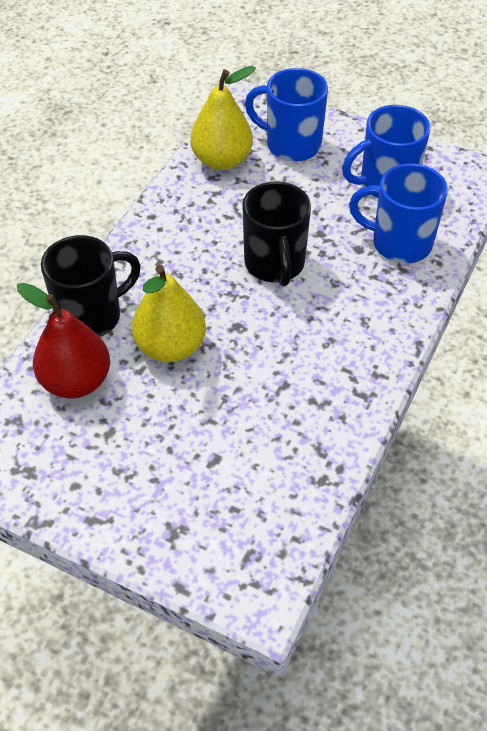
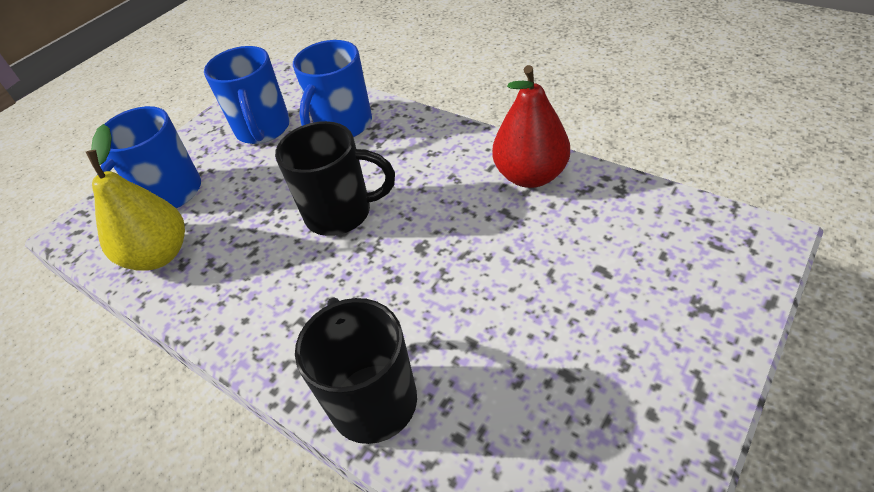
camera: 75 degrees left, 5 degrees down
(76, 381) = (483, 416): red pear -> red pear (530, 175)
(170, 347) = (440, 309): yellow pear -> none

